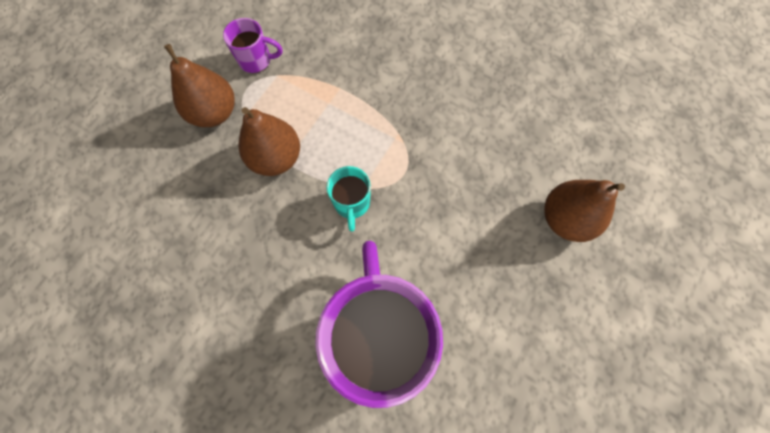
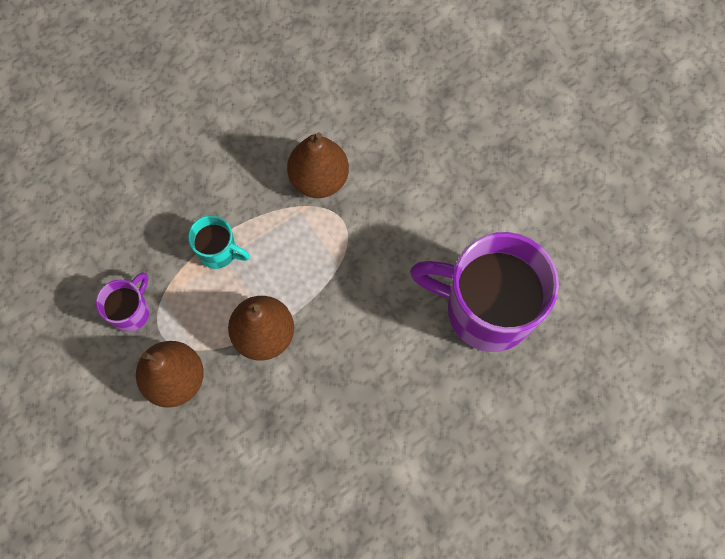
camera: 65 degrees left, 0 degrees up
(352, 203) = (350, 281): turquoise mug -> turquoise mug (219, 252)
(565, 219) = (454, 105): brown pear -> brown pear (319, 179)

